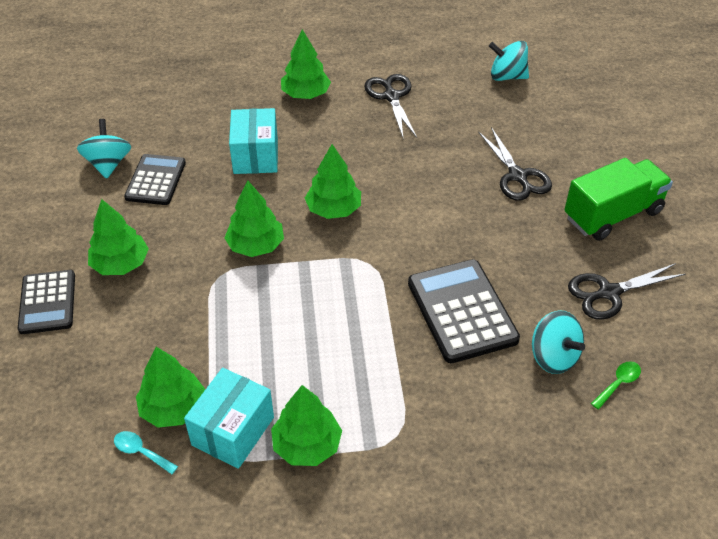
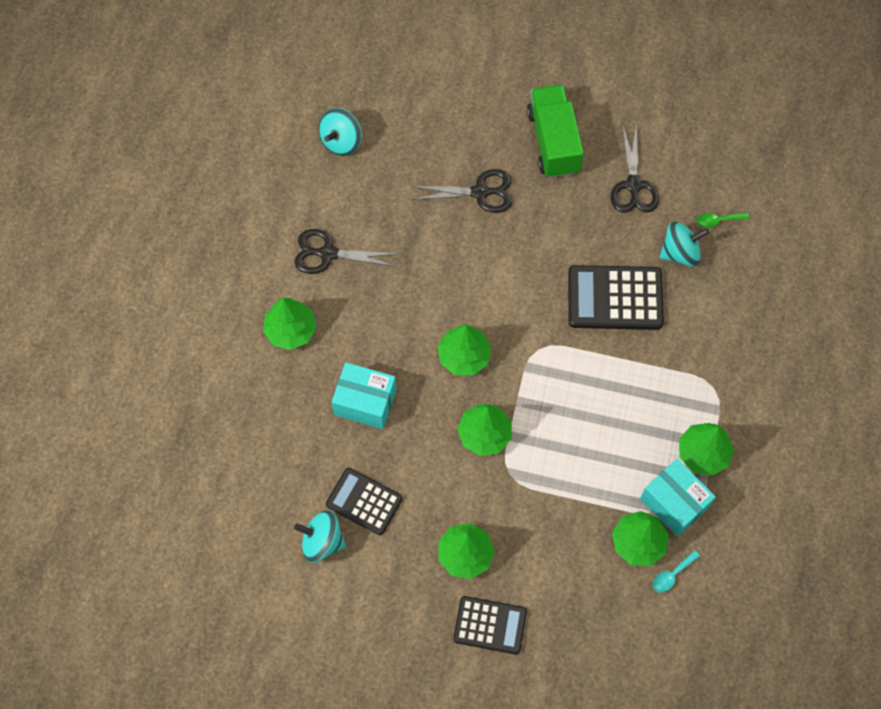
camera: 70 degrees left, 20 degrees up
(618, 383) = (718, 221): green spoon -> green spoon turned 75 degrees counterclockwise

